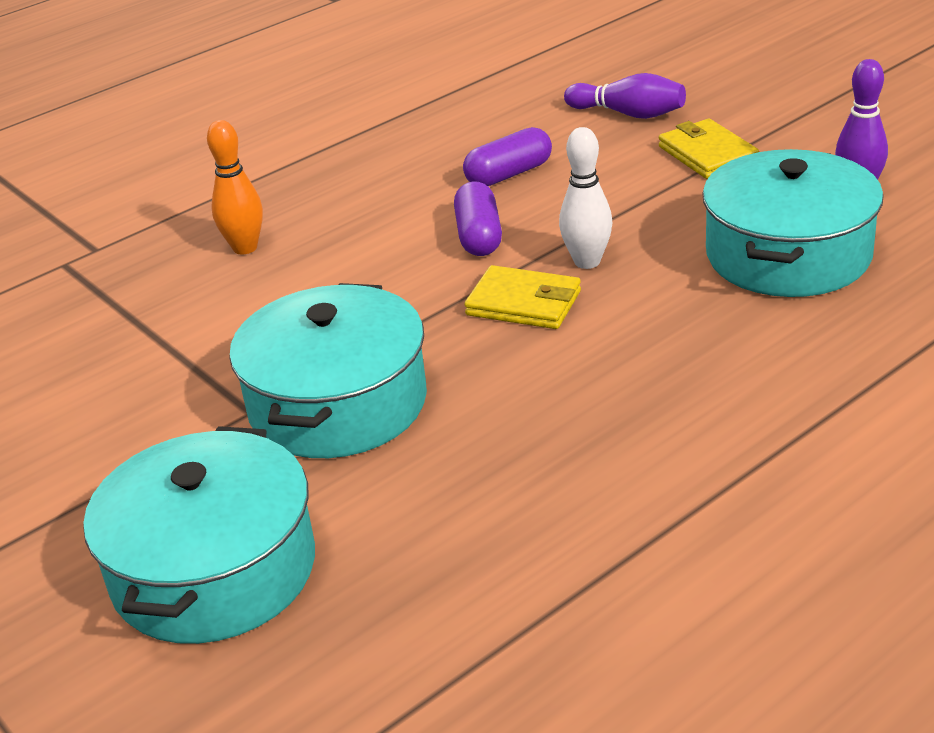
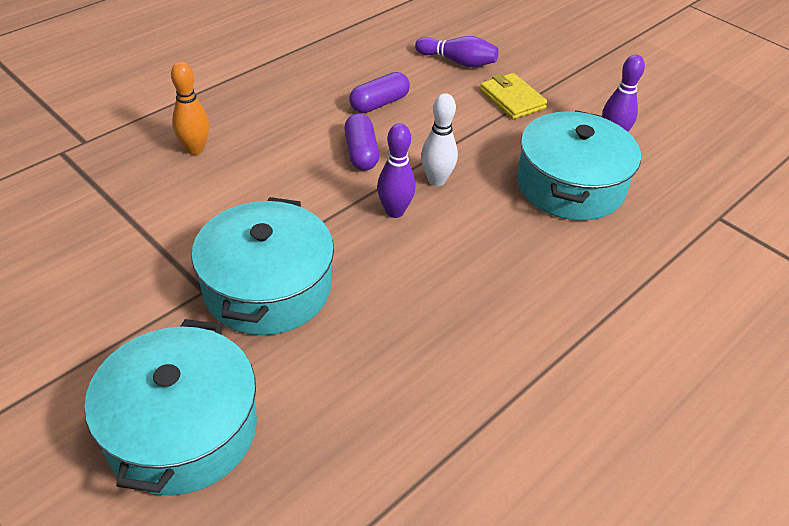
camera: 10 degrees left, 10 degrees up
(523, 303) = (394, 211): yellow wallet -> purple bowling pin

